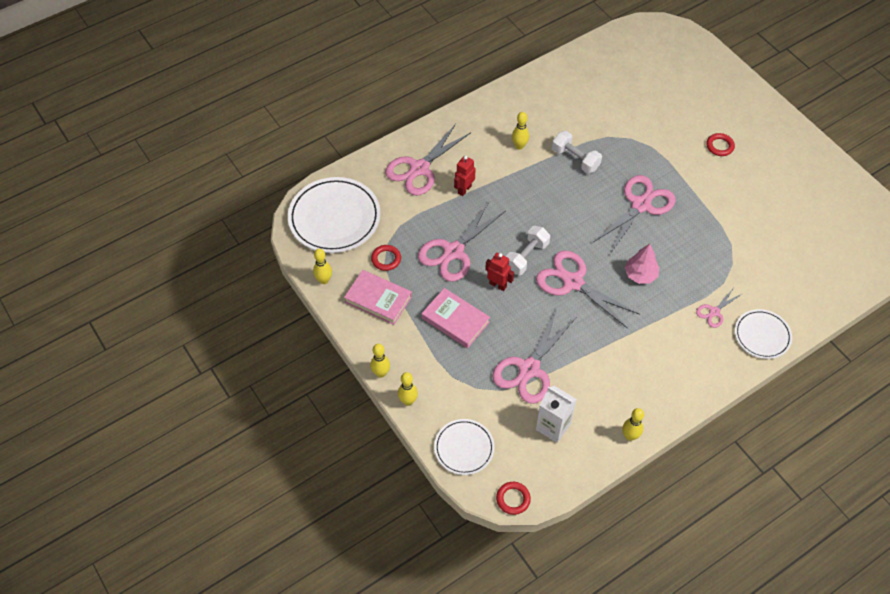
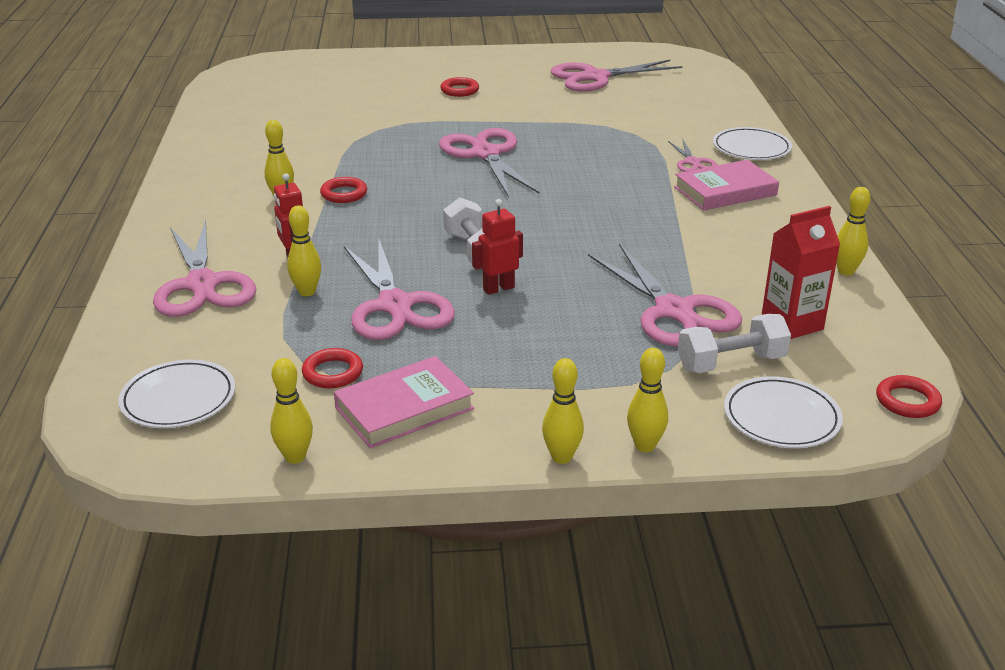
camera: 60 degrees left, 25 degrees down
(334, 218) = (178, 399): white plate -> white plate, size x0.57
(441, 211) = (307, 292): none -> yellow bowling pin
(455, 320) = (525, 345): pink book -> pink book (725, 191)
(543, 169) = (344, 194): none -> red ring
(553, 426) = (792, 324): white carton -> red carton
(573, 282) = (556, 232): pink scissors -> pink scissors (596, 77)
(575, 159) = (359, 170): white dumbbell -> white dumbbell (731, 363)
(640, 275) = (592, 186): pink tree -> none

